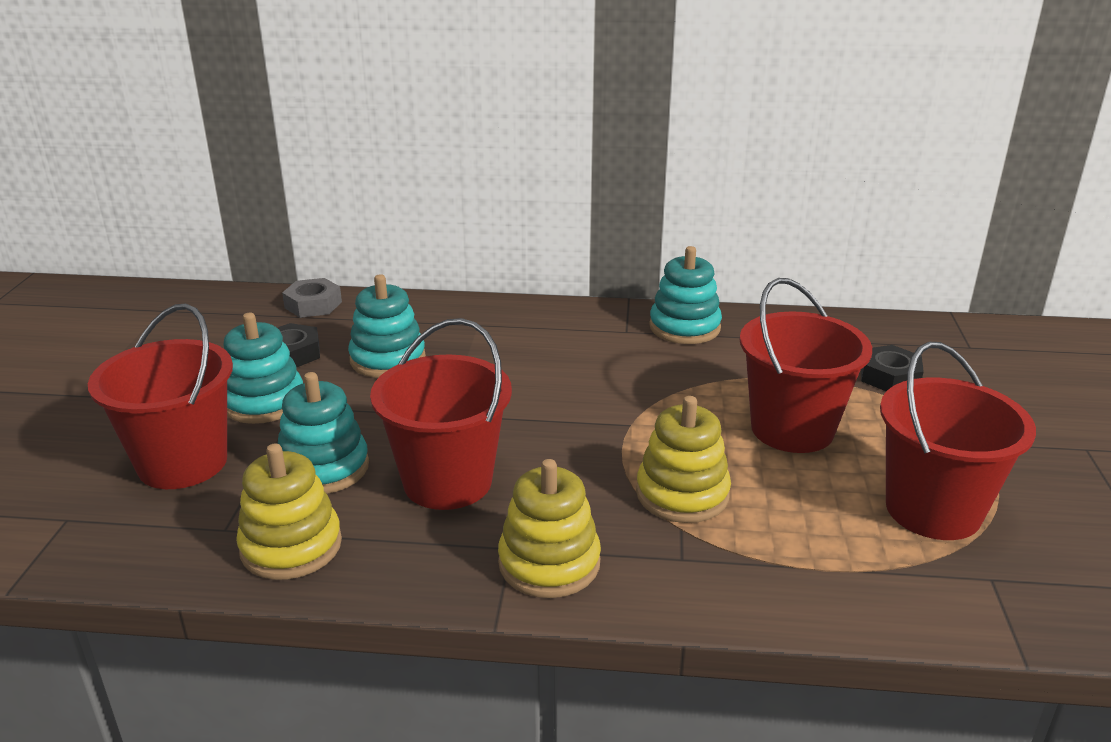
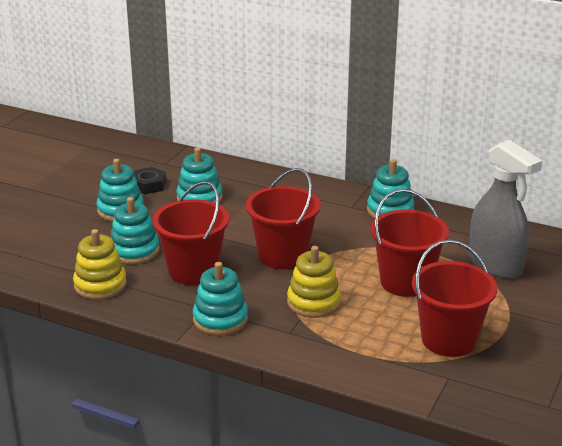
camera: 20 degrees right, 0 degrees up
(183, 463) = (66, 234): red bucket -> red bucket (283, 256)
(313, 305) = (175, 157): grey nut -> none
(549, 563) = (220, 319): yellow stacking toy -> turquoise stacking toy
(889, 376) = (495, 264): black nut -> grey spray bottle

